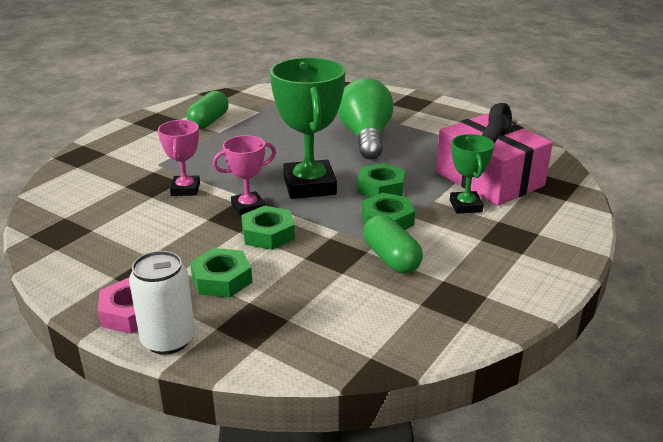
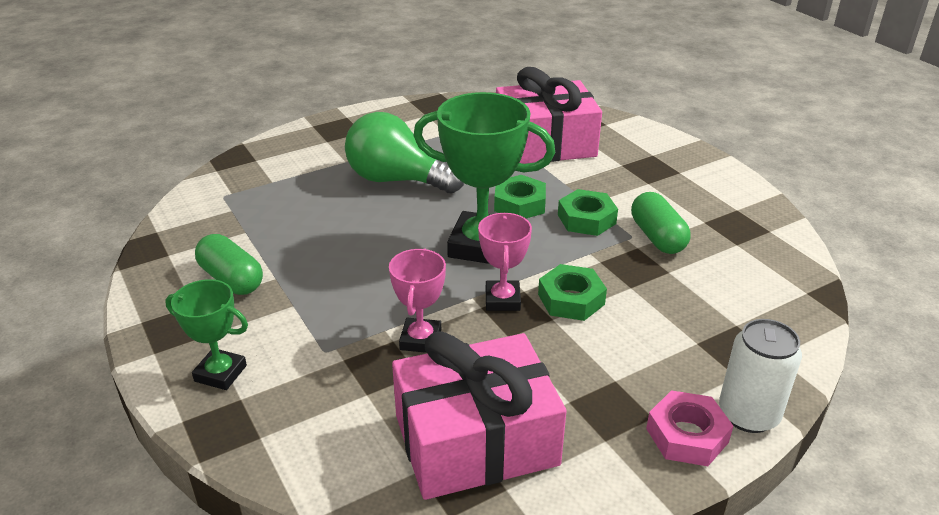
camera: 65 degrees left, 5 degrees up
(96, 229) = (476, 440): none -> pink gift
(185, 189) = (420, 340): pink trophy -> pink trophy turned 75 degrees clockwise
(221, 279) = (648, 352): green nut -> none
(391, 258) = (657, 237): green capsule -> green capsule turned 75 degrees clockwise
(465, 206) = (587, 171): green trophy -> green trophy (220, 373)

